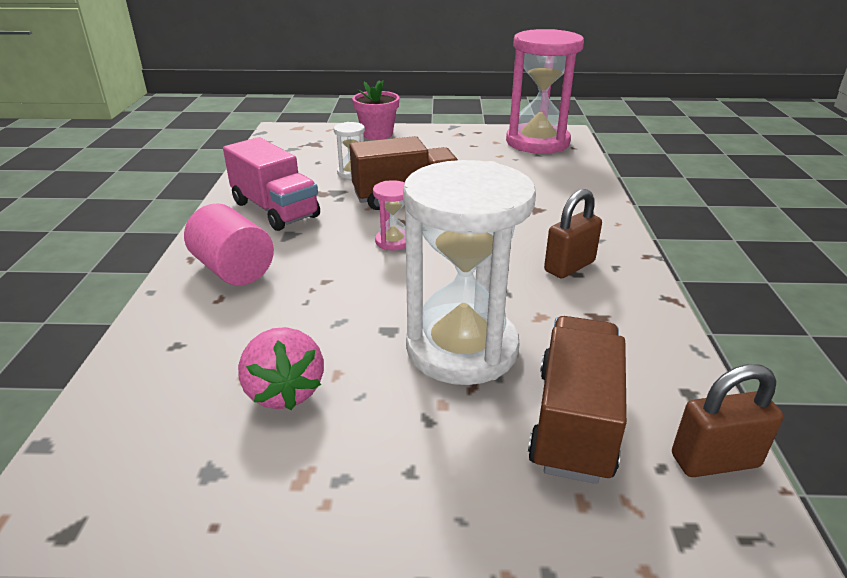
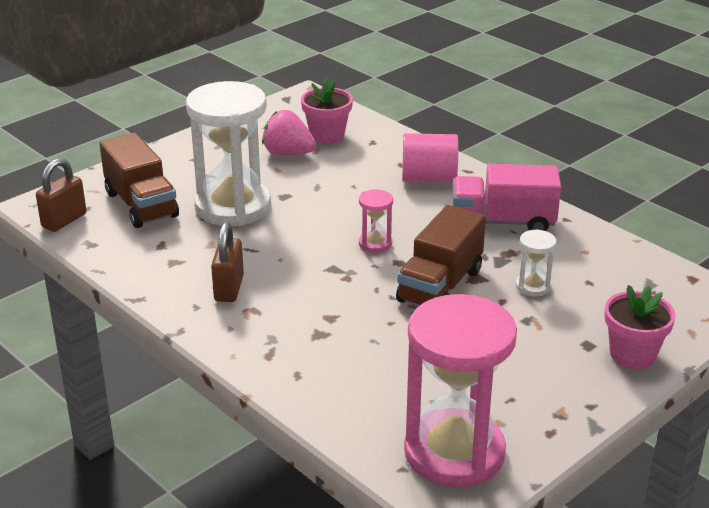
camera: 135 degrees right, 0 degrees up
(191, 391) = (327, 135): none -> pink flower pot

